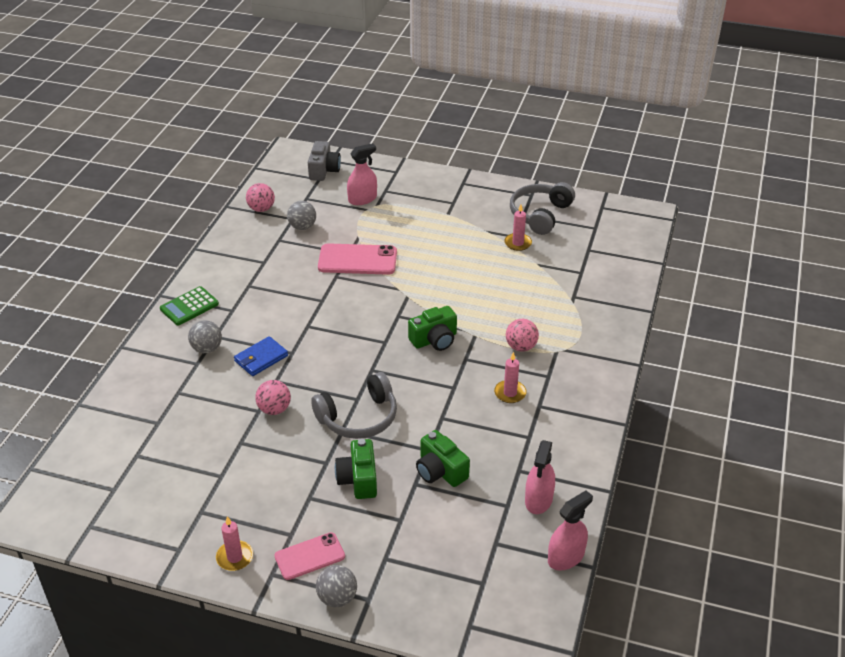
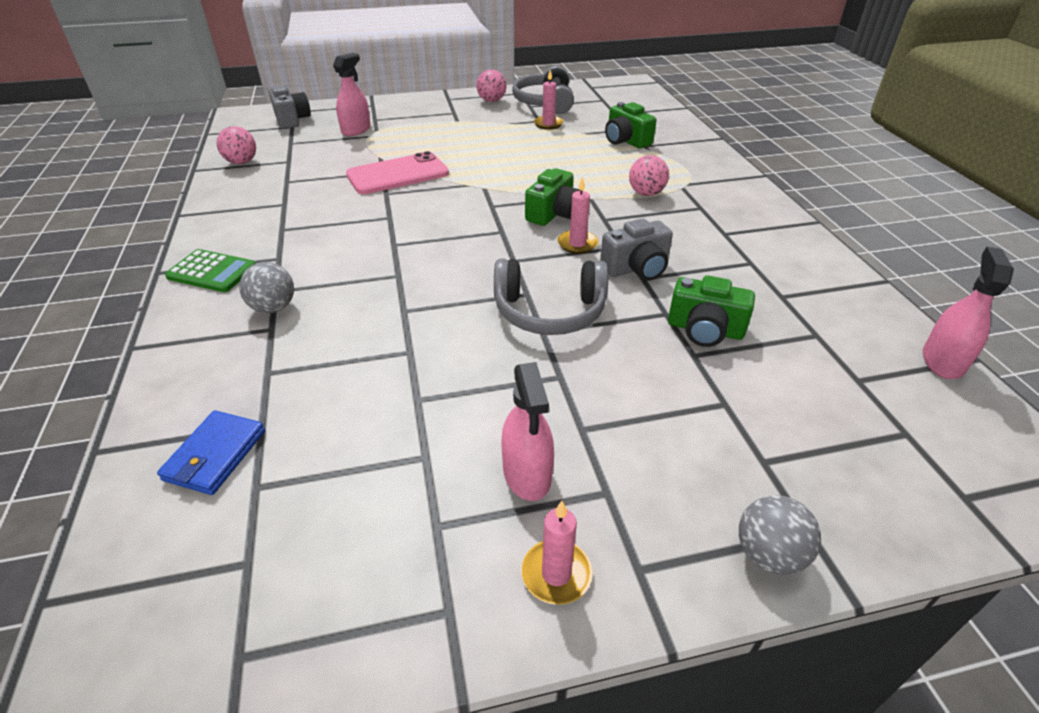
camera: 30 degrees left, 0 degrees up
(189, 306) = (212, 272): green calculator -> green calculator turned 90 degrees counterclockwise
(261, 358) = (361, 294): blue wallet -> blue wallet (215, 455)
(274, 409) = (430, 342): pink ball -> pink ball (491, 101)
(302, 227) = (306, 164): grey ball -> none
(309, 556) = (665, 511): pink phone -> none
(358, 479) = (622, 378): green camera -> green camera (626, 141)
(359, 418) = (549, 311): grey headphones -> grey headphones turned 60 degrees clockwise
(445, 409) = (636, 268): none -> grey camera
(510, 393) = (684, 232): pink candle -> pink candle (577, 244)
(538, 500) = (838, 316): pink spray bottle -> pink spray bottle (527, 473)

